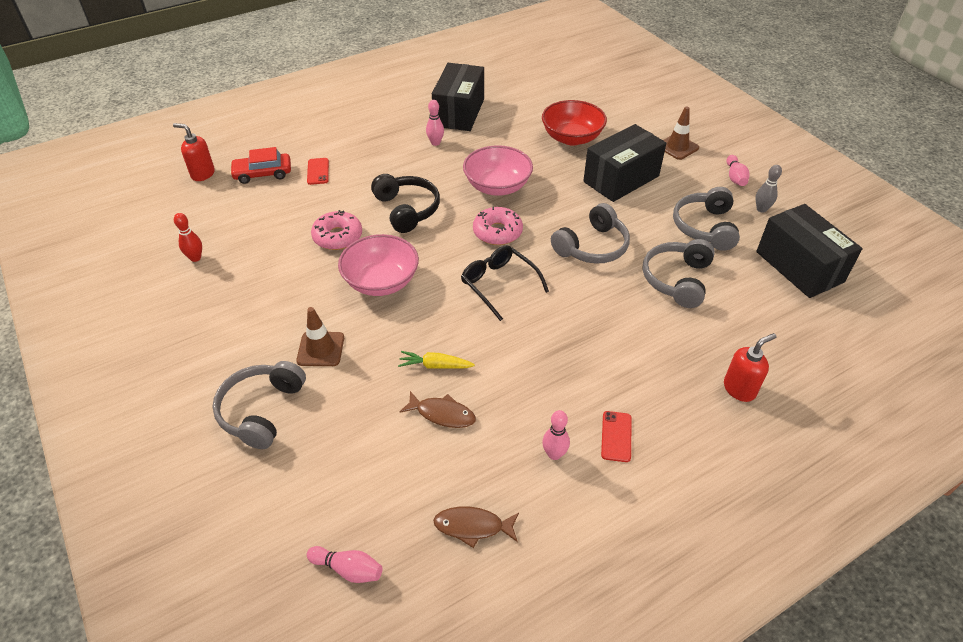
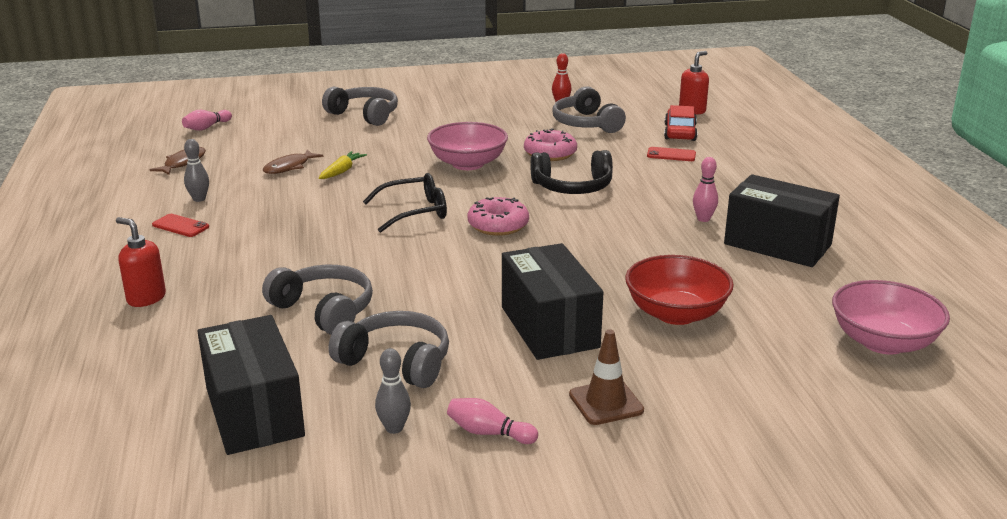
camera: 110 degrees right, 20 degrees down
(320, 349) = (406, 136): brown traffic cone -> none
(497, 186) = (585, 240): pink bowl -> pink bowl (883, 342)
(554, 454) = (199, 199): pink bowling pin -> grey bowling pin
(592, 247) = (427, 273): grey headphones -> grey headphones (586, 124)
(739, 389) = (146, 298): red soap dispenser -> red soap dispenser turned 135 degrees clockwise
(799, 267) = (254, 412): black box -> black box turned 75 degrees clockwise

